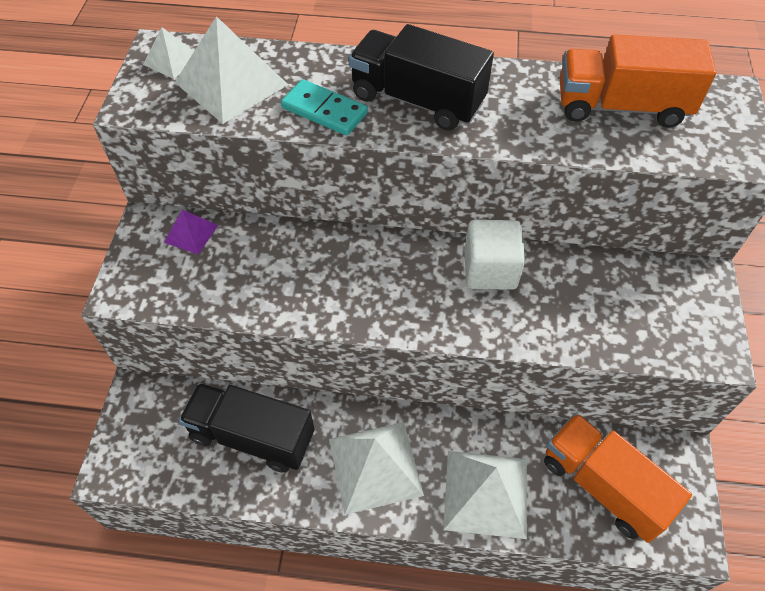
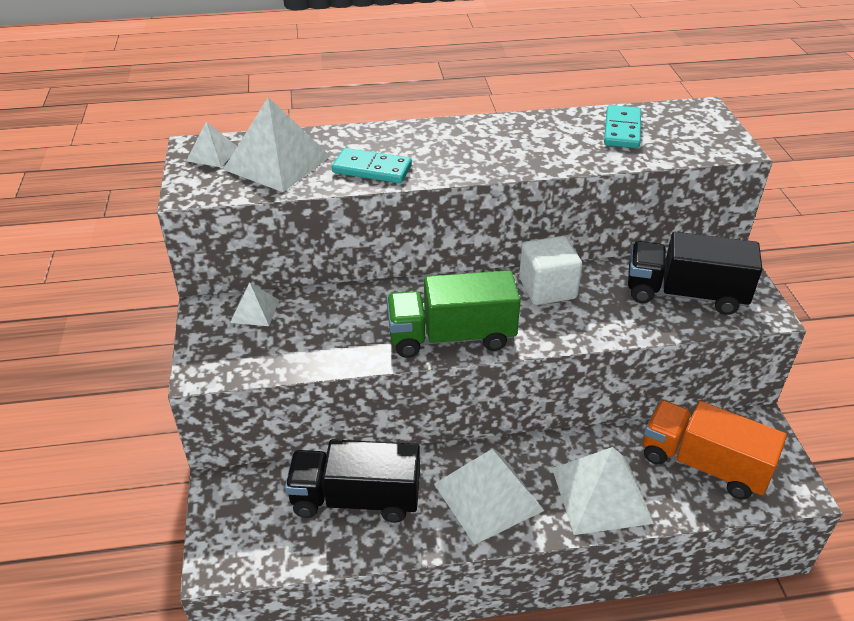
camera: 15 degrees left, 15 degrees down
(191, 233) = (254, 311): purple pyramid -> white pyramid
(369, 307) = (451, 337): none -> green truck
(417, 100) = (450, 150): black truck -> black truck (684, 294)
(621, 106) = (622, 130): orange truck -> turquoise domino

